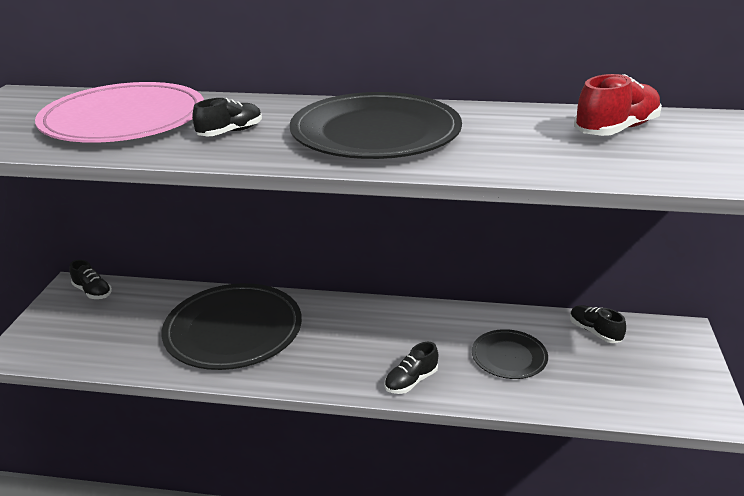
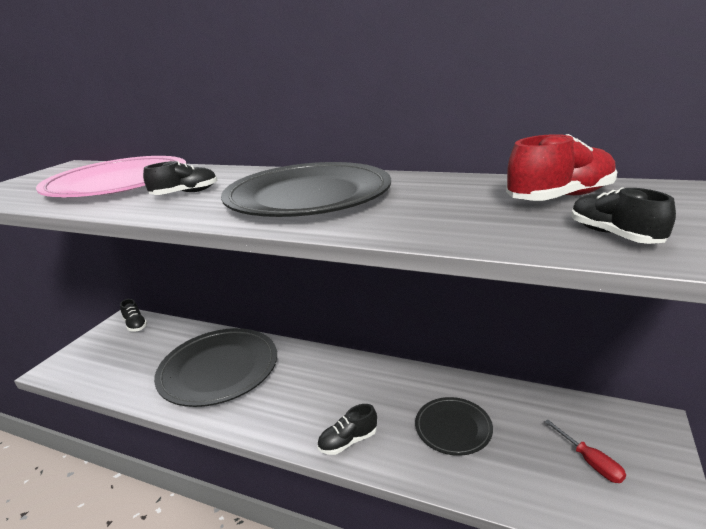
camera: 15 degrees right, 5 degrees down
(594, 332) = (551, 411): black shoe -> black shoe (614, 235)
(637, 369) = (590, 462): none -> red screwdriver

